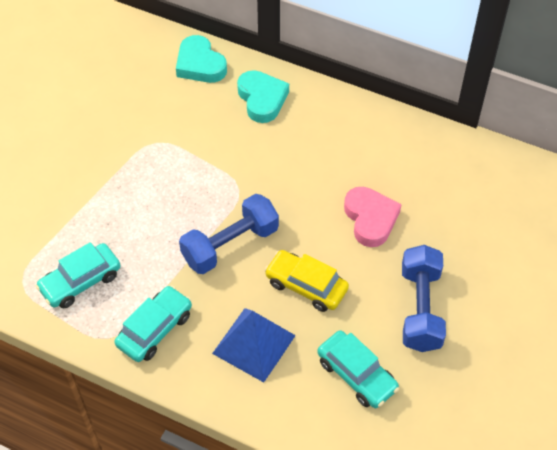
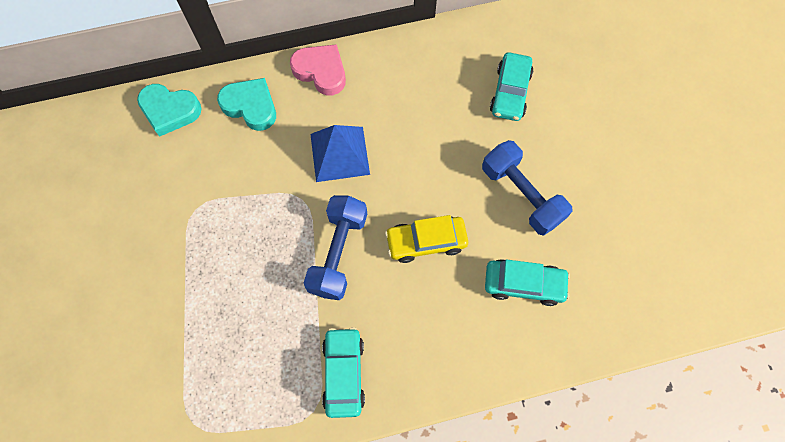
camera: 40 degrees left, 15 degrees up
(81, 282) = (245, 382): turquoise car -> turquoise car (510, 92)
(254, 344) = (430, 321): blue pyramid -> blue pyramid (339, 153)
(370, 219) = (424, 149): pink heart -> pink heart (321, 71)

